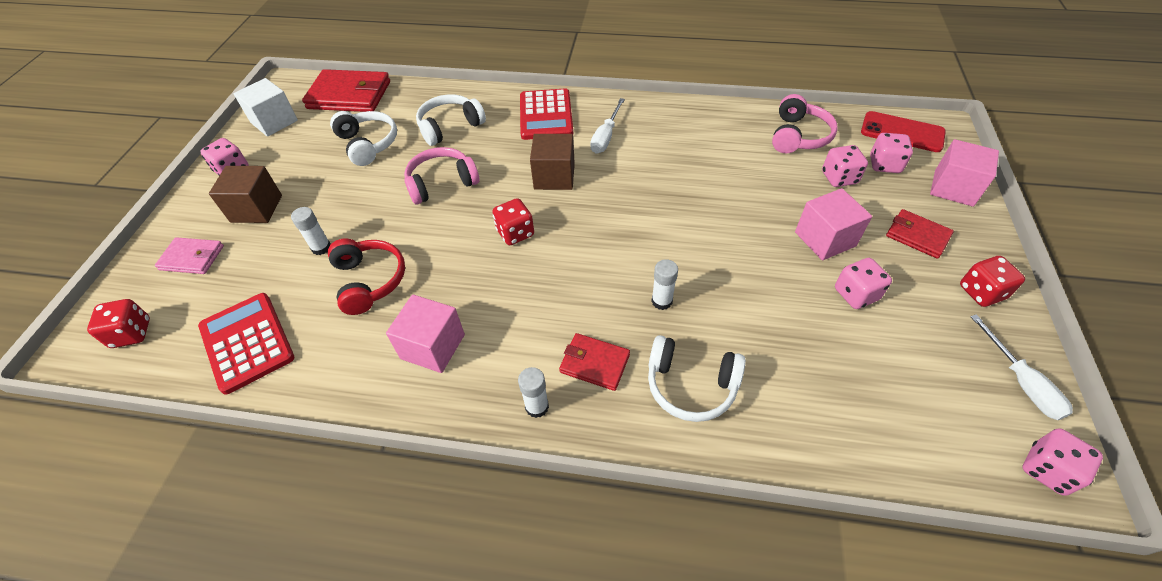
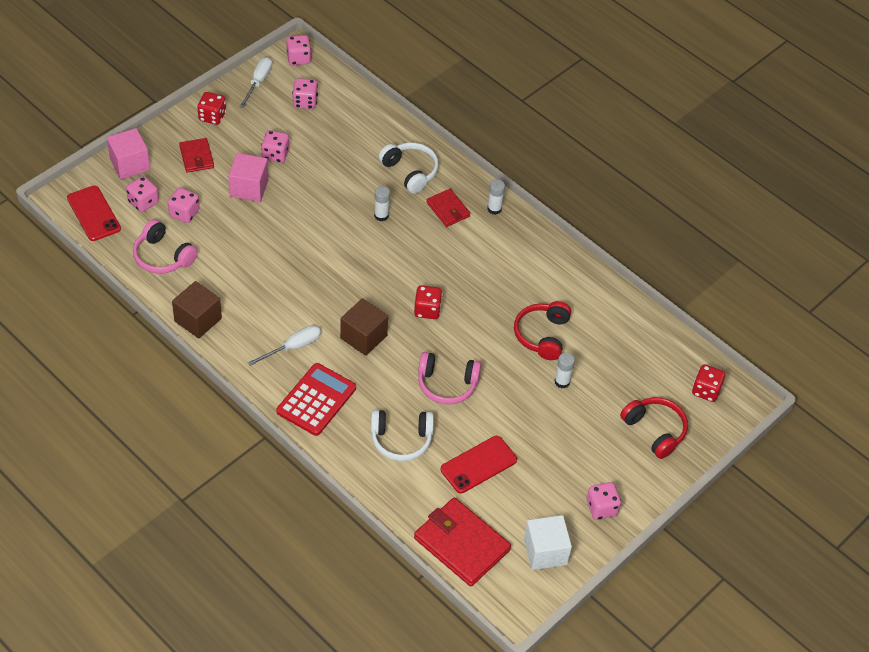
camera: 150 degrees left, 0 degrees up
(192, 258) = (655, 430): pink wallet -> red headphones
(247, 342) = (635, 340): red calculator -> none
(256, 209) = (595, 449): brown cube -> brown cube (198, 320)
(368, 144) = (478, 465): white headphones -> red phone
(433, 346) = (528, 270): pink cube -> none
(798, 136) = (163, 256): pink headphones -> pink headphones turned 105 degrees counterclockwise
(932, 396) = (305, 102): none -> pink dice

